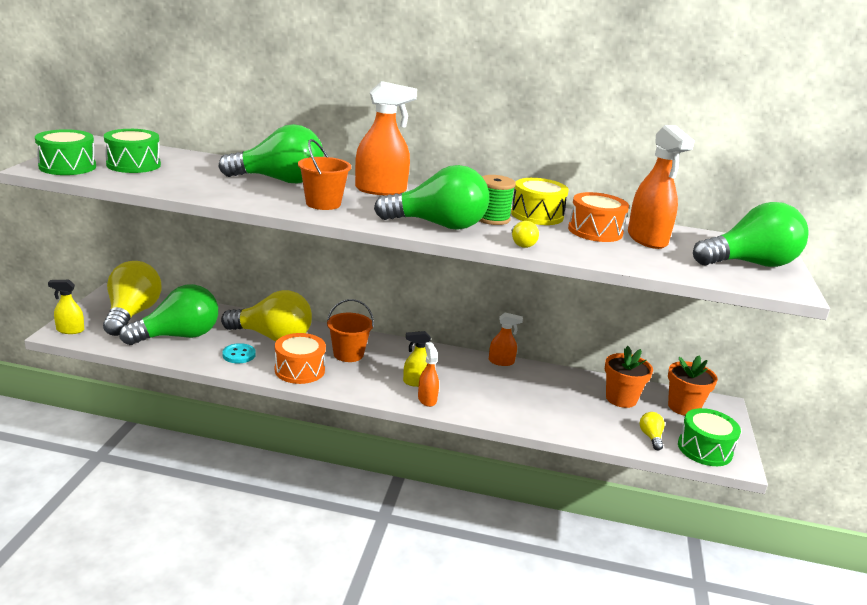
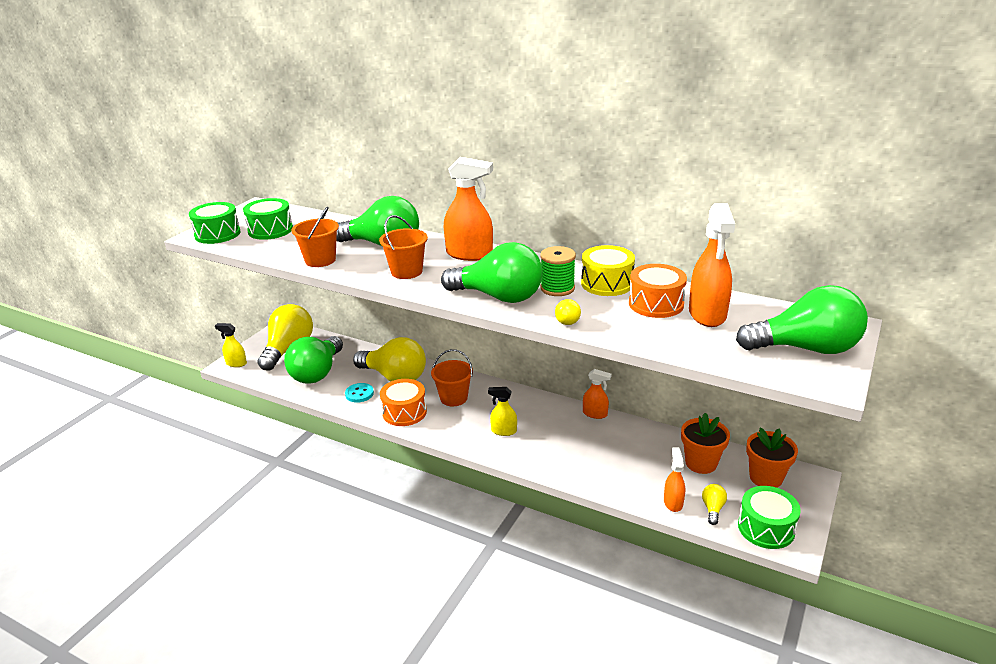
camera: 20 degrees right, 5 degrees up
(178, 336) = (317, 373): green light bulb -> green light bulb turned 120 degrees clockwise
(215, 192) = (320, 260): none -> orange bucket
(427, 399) = (506, 450): orange spray bottle -> orange spray bottle (673, 502)

